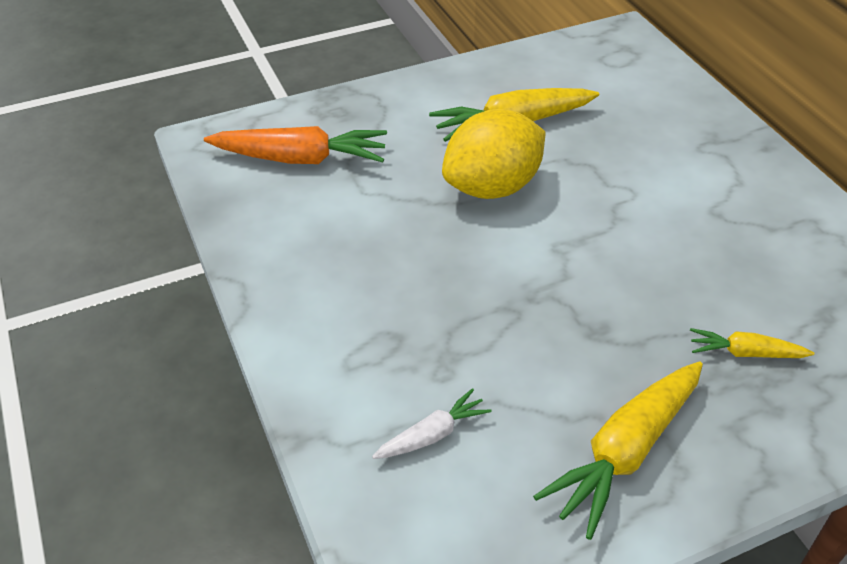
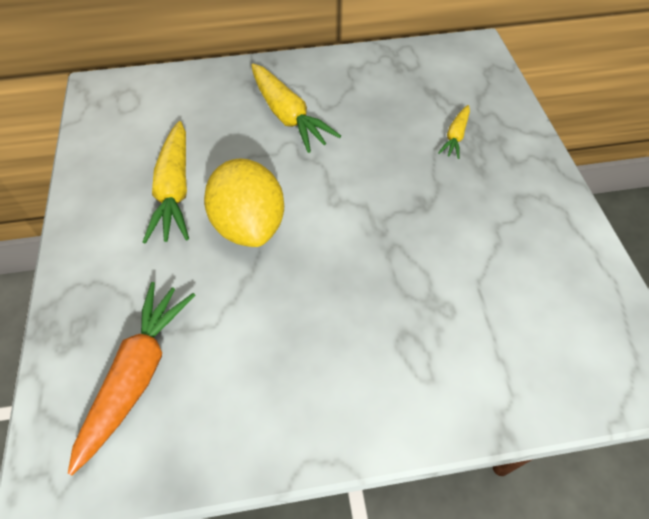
camera: 75 degrees left, 10 degrees up
(432, 434) = (507, 330): white carrot -> none
(624, 451) = (528, 220): yellow carrot -> yellow carrot (288, 116)

